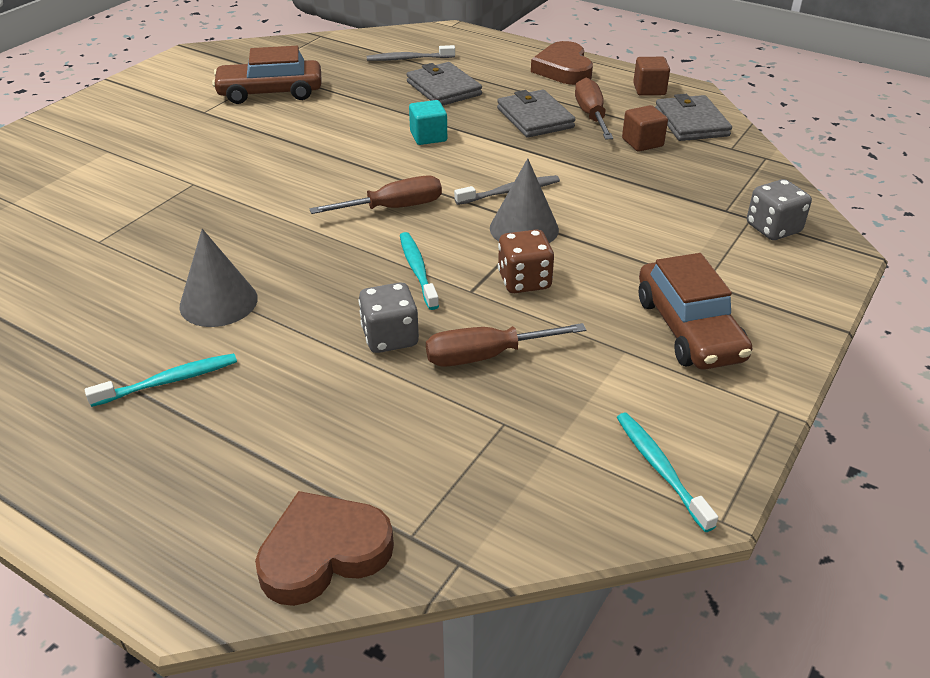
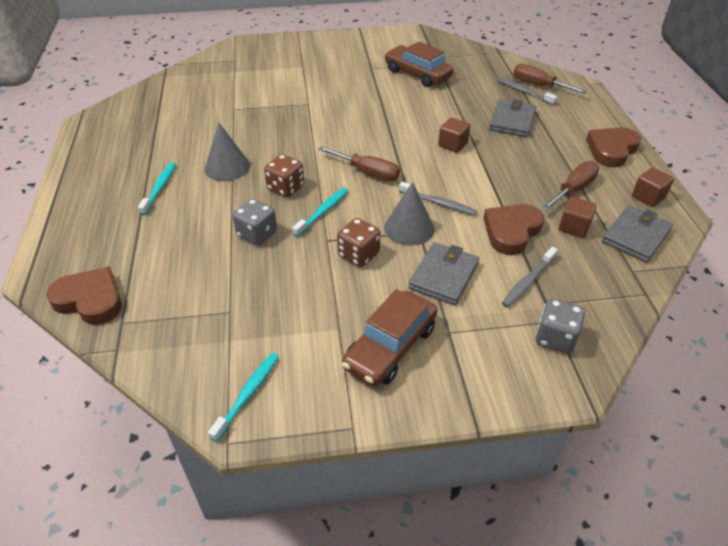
camera: 50 degrees right, 5 degrees up
(168, 381) = (159, 188): turquoise toothbrush -> turquoise toothbrush turned 105 degrees counterclockwise
(333, 276) = (285, 188): none -> brown dice
(428, 137) = (452, 145): turquoise cube -> brown cube
(485, 356) = (277, 275): brown screwdriver -> brown screwdriver (538, 85)
(535, 118) = (534, 170): grey wallet -> grey wallet (444, 276)
(606, 175) = (511, 231): none -> brown heart
(686, 203) = (528, 281): none -> grey toothbrush

